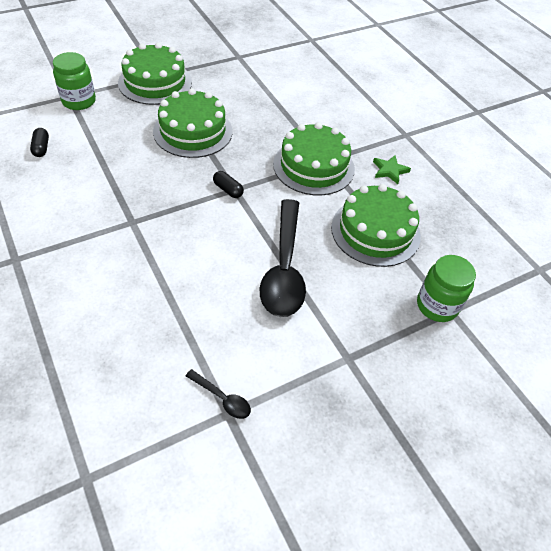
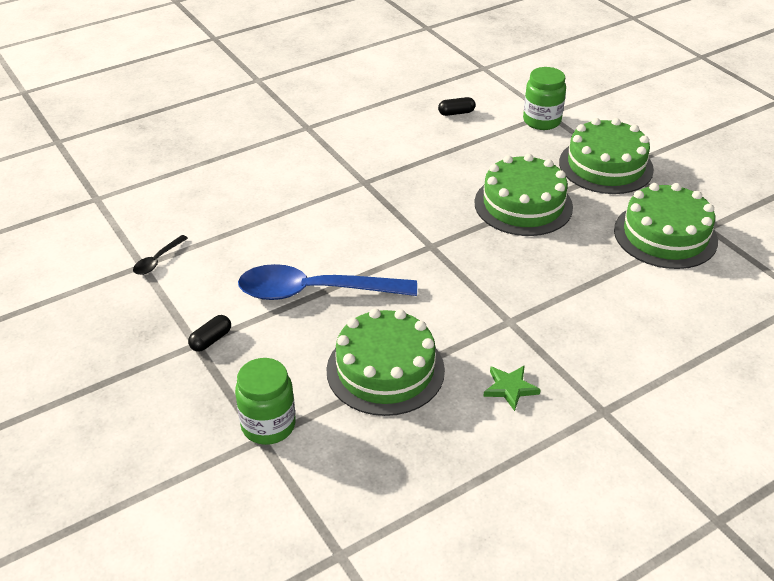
camera: 90 degrees right, 10 degrees down
(228, 190) = (428, 241): black capsule -> black capsule (211, 340)
(284, 268) = (315, 292): black spoon -> blue spoon
(313, 166) = (493, 310): green cake -> green cake (665, 235)

